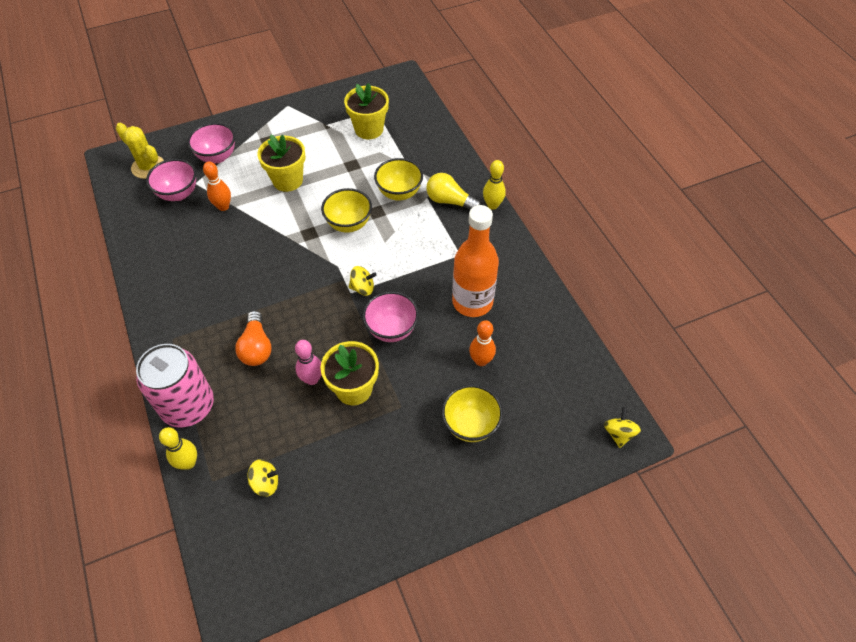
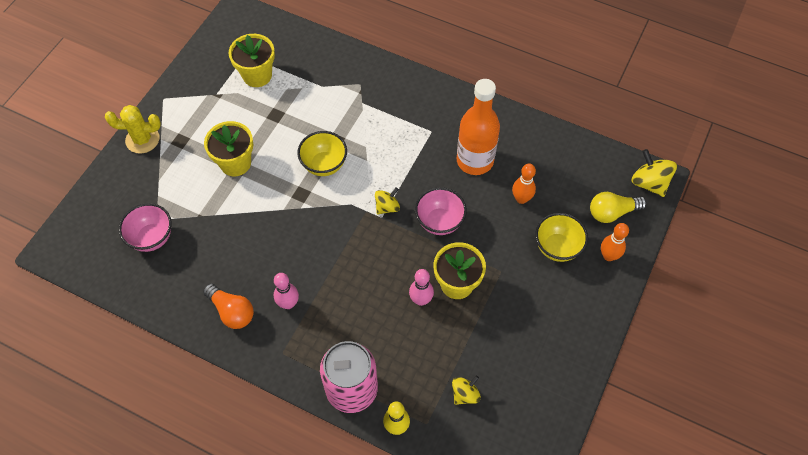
camera: 40 degrees left, 5 degrees up
(148, 167) = (96, 234): yellow cactus -> yellow cactus (142, 139)
(215, 306) = (288, 303): none -> pink bowling pin
(217, 156) = (150, 184): pink bowl -> none
(223, 206) = (205, 222): orange bowling pin -> orange bowling pin (608, 256)
(256, 347) = (355, 309): orange light bulb -> orange light bulb (232, 311)
(399, 193) = (337, 113): yellow bowl -> none
(450, 201) = (382, 94): yellow light bulb -> yellow light bulb (612, 212)
(492, 205) = (417, 76): yellow bowling pin -> none
(618, 433) = (649, 183): yellow spinning top -> yellow spinning top, size x1.54

